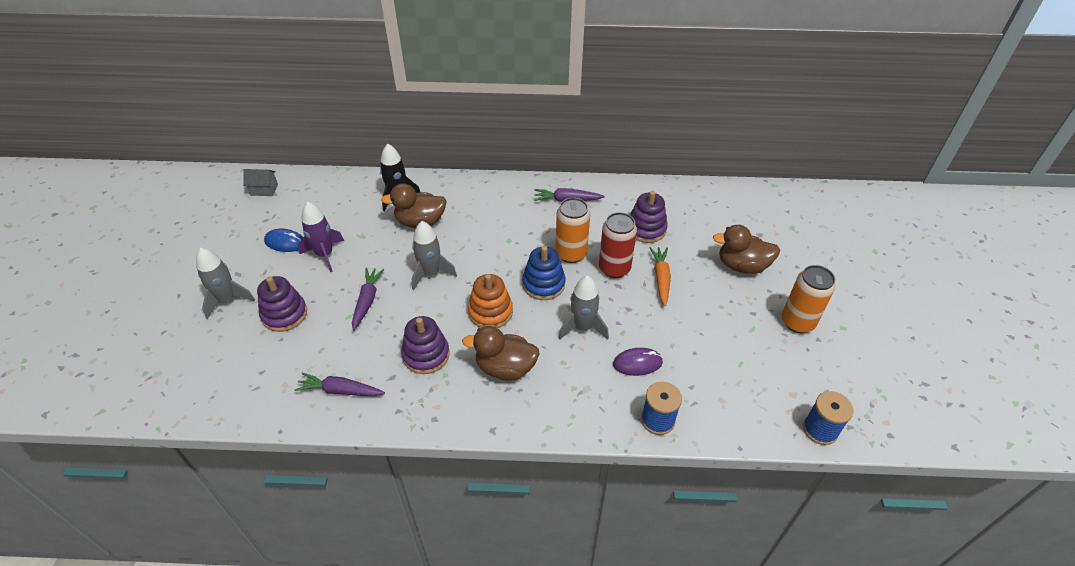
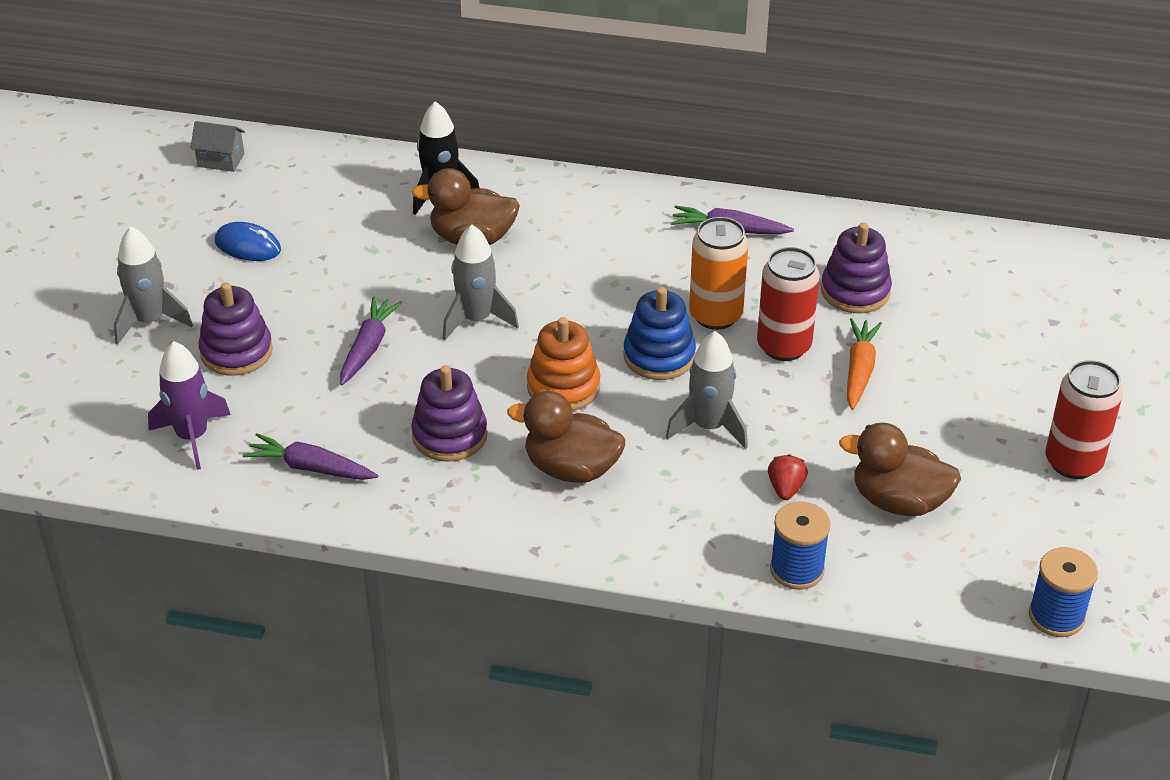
camera: 10 degrees right, 5 degrees down
(324, 255) = (309, 271): purple rocket -> purple rocket (192, 437)
(637, 363) = (785, 488): purple mouse -> red strawberry
(742, 266) = (1005, 367): brown duck -> brown duck (898, 501)
(797, 322) = (1073, 462): orange can -> red can

